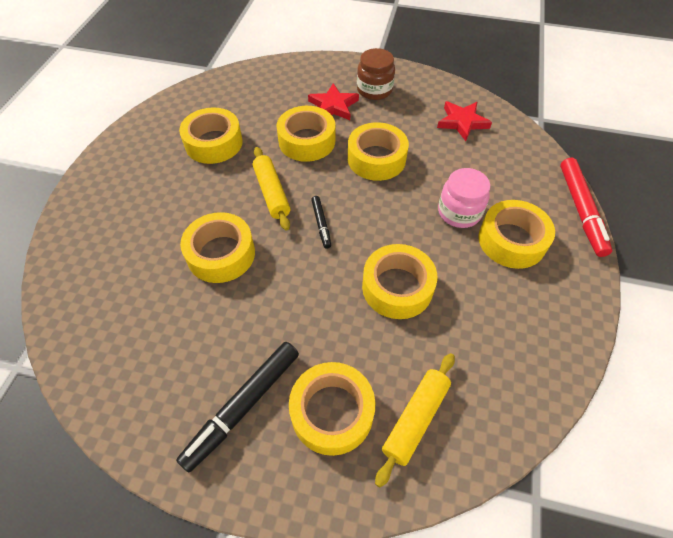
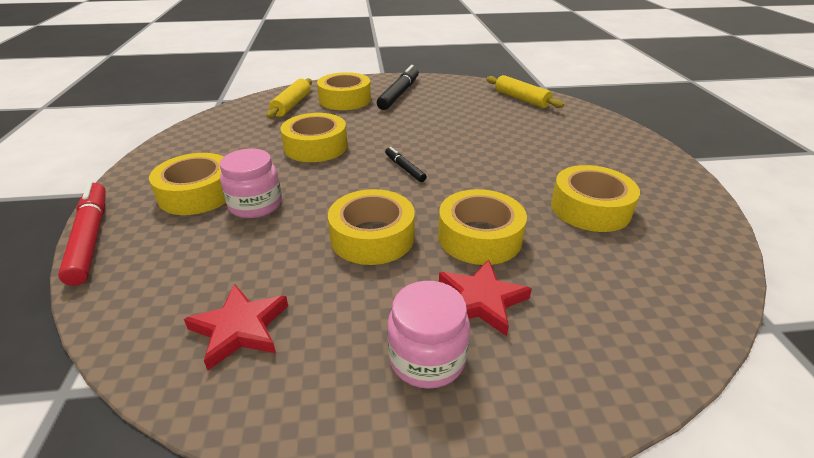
camera: 160 degrees right, 20 degrees down
(221, 254) = (477, 137): yellow tape -> none
(272, 193) = (473, 180): yellow rolling pin -> yellow rolling pin (521, 99)
(374, 90) = (427, 358): brown jar -> pink jar

